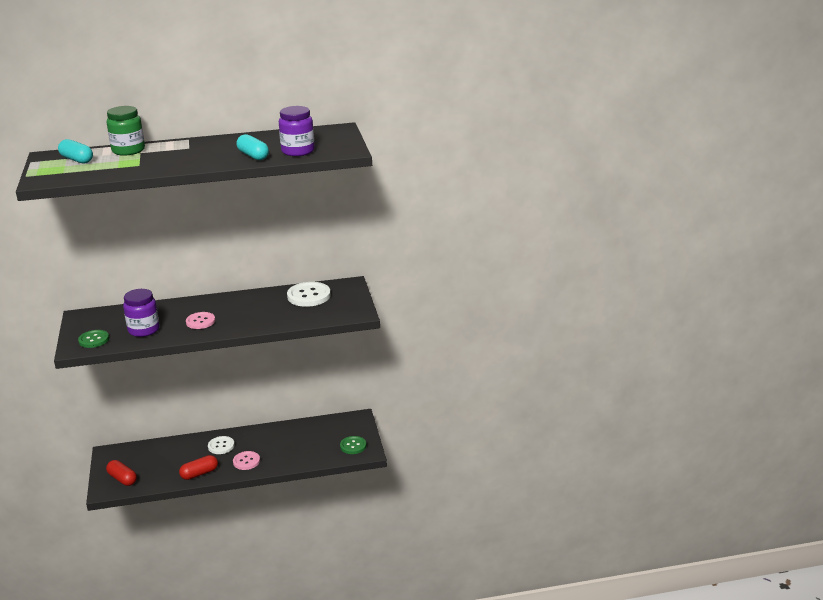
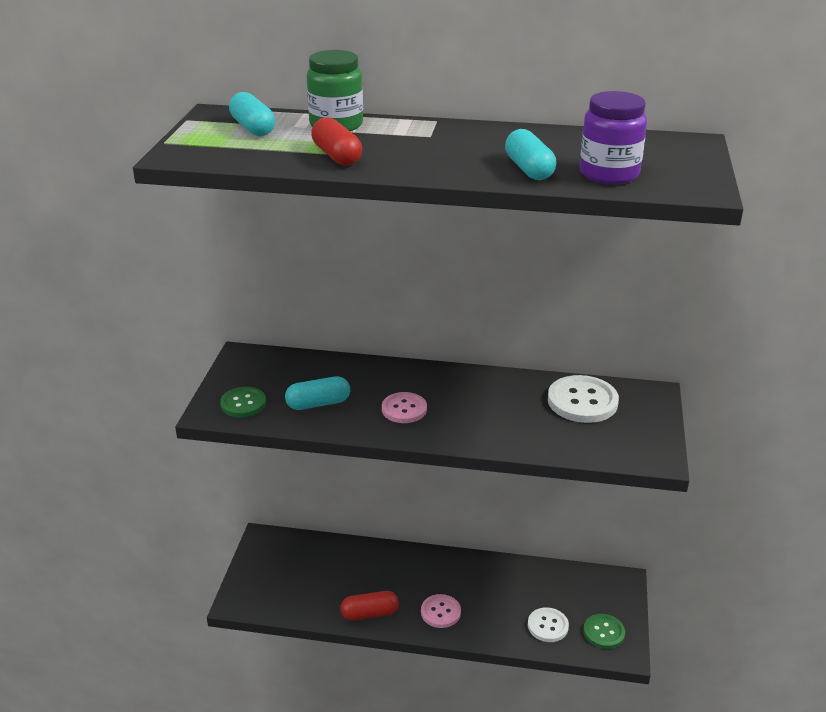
camera: 20 degrees right, 5 degrees up
(122, 479) = (266, 590): red capsule -> red capsule (336, 156)
(144, 330) = (318, 404): purple jar -> turquoise capsule
(221, 446) = (413, 573): white button -> white button (548, 626)

